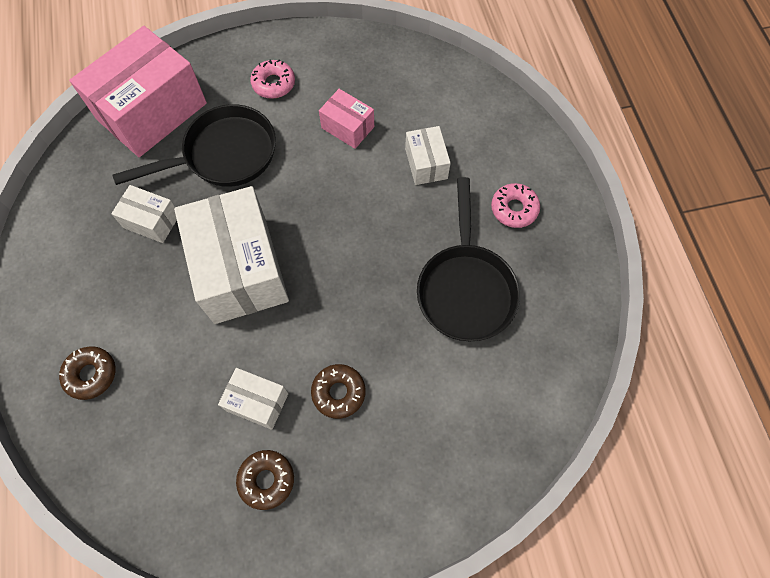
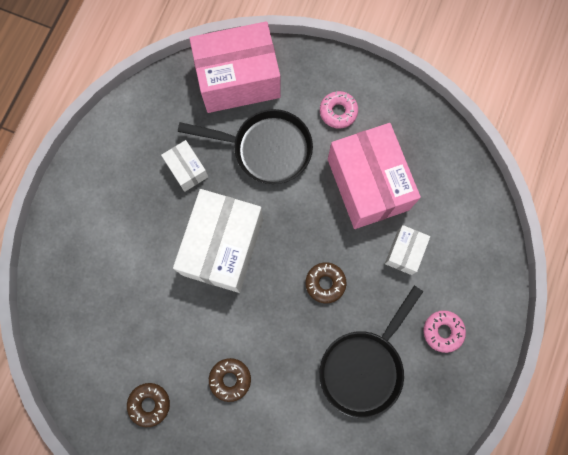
camera: 35 degrees right, 10 degrees up
(91, 374) = (86, 257): brown donut -> brown donut (325, 283)
(257, 402) = (175, 349): white box -> none
(347, 127) = (368, 184): pink box -> pink box, size x2.09

